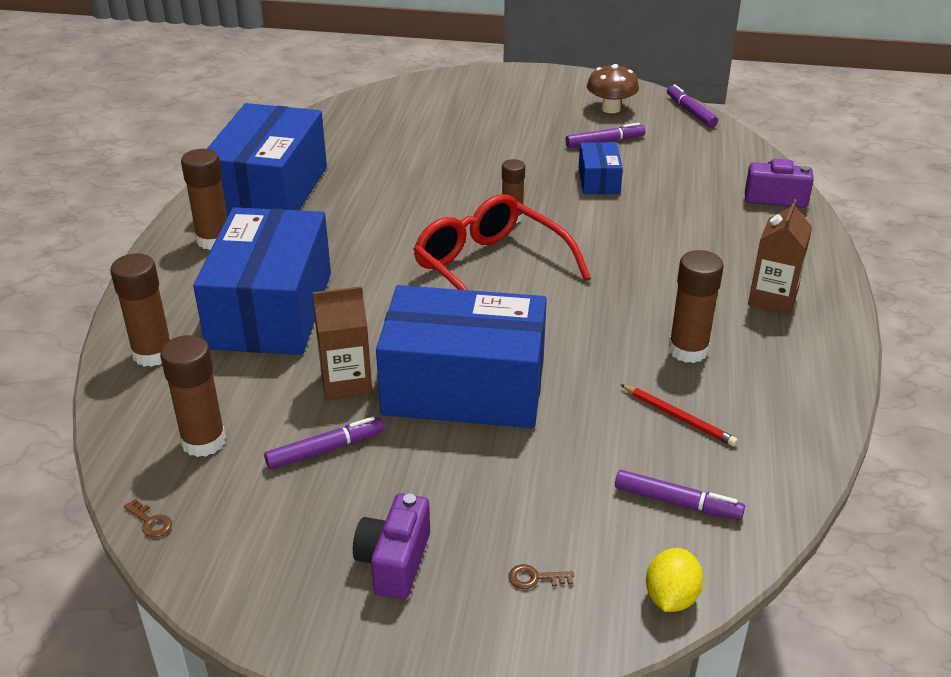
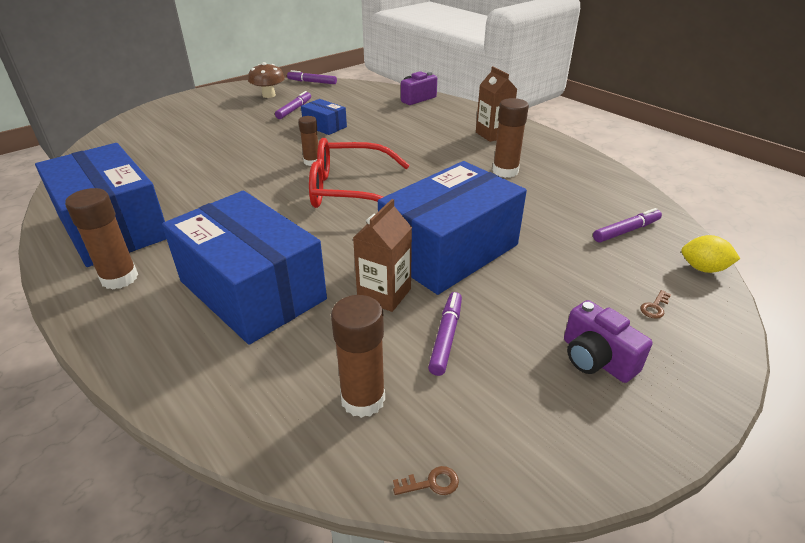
camera: 50 degrees left, 0 degrees up
(153, 354) = (209, 379): brown glue stick -> none
(671, 597) = (703, 268): yellow lemon -> yellow lemon turned 45 degrees counterclockwise
(678, 417) = (557, 198): red pencil -> none

